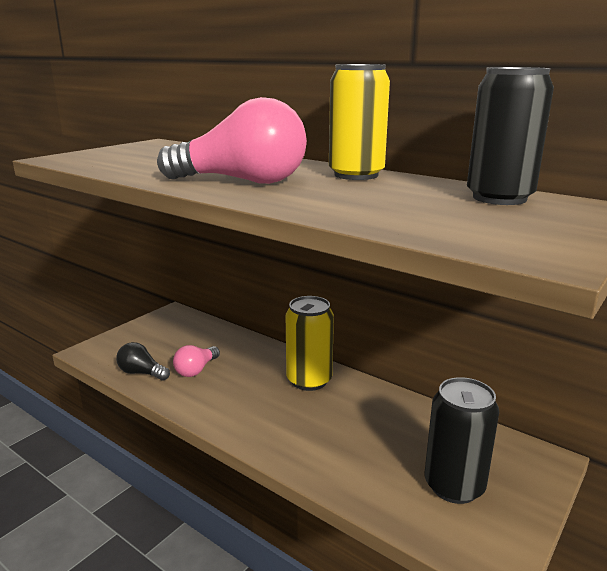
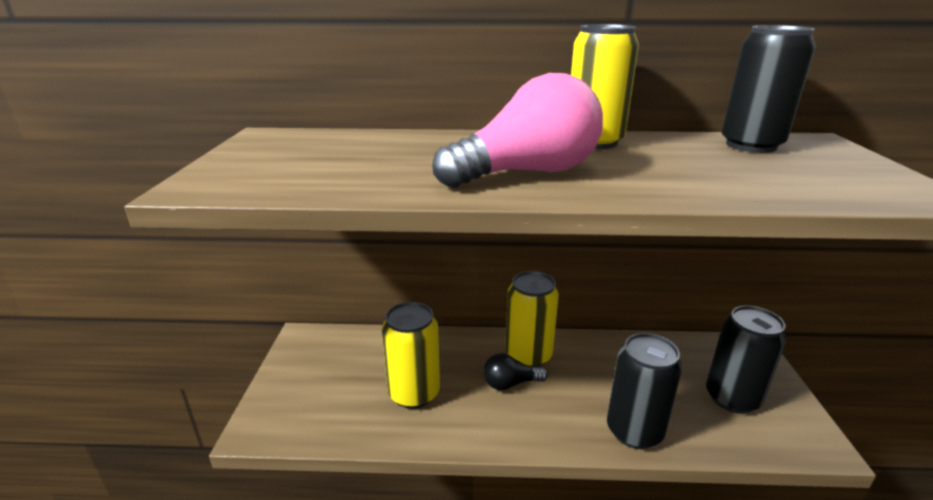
camera: 35 degrees left, 5 degrees up
(141, 373) = (359, 425): black light bulb -> black light bulb (510, 384)
(196, 370) = (414, 393): pink light bulb -> yellow can
(321, 463) = (634, 431): none -> black can

